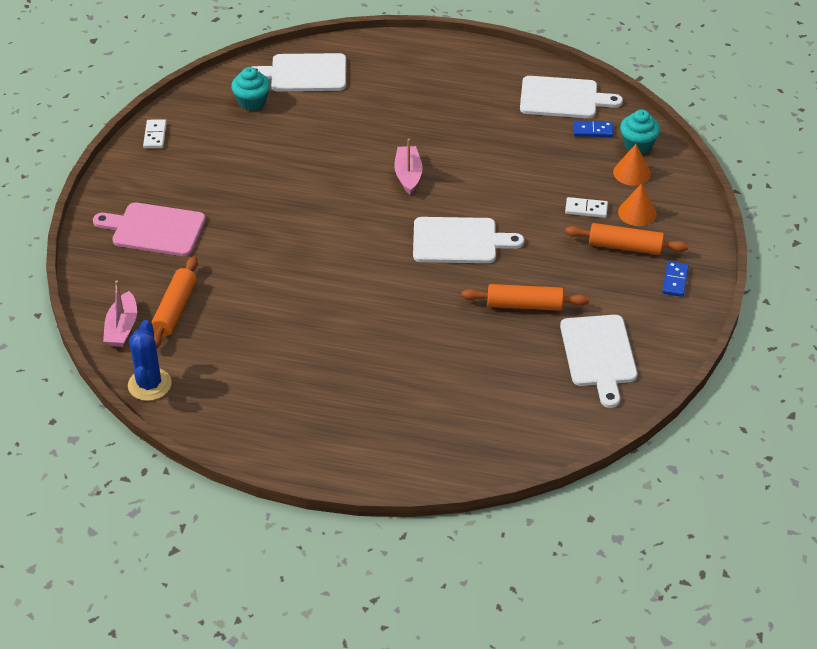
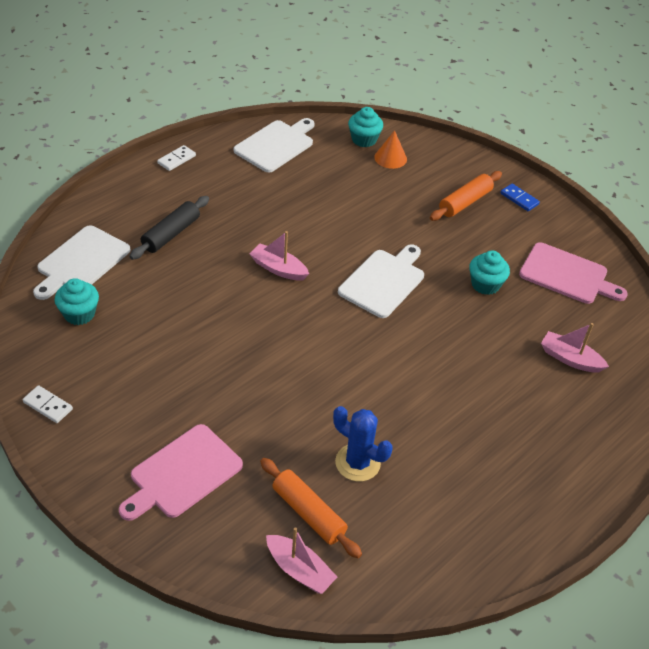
camera: 60 degrees left, 0 degrees up
(149, 384) = (396, 586): blue cactus -> blue cactus (357, 463)
(384, 100) = (171, 234): none -> black rolling pin
(485, 396) = (570, 359): none -> pink boat
(524, 305) = (485, 284): orange rolling pin -> turquoise cupcake
(586, 209) = (408, 199): white domino -> white domino (176, 159)
(592, 130) = (327, 151): blue domino -> none
(598, 355) = (567, 275): white cutting board -> pink cutting board
(637, 212) = (434, 178): orange cone -> none

